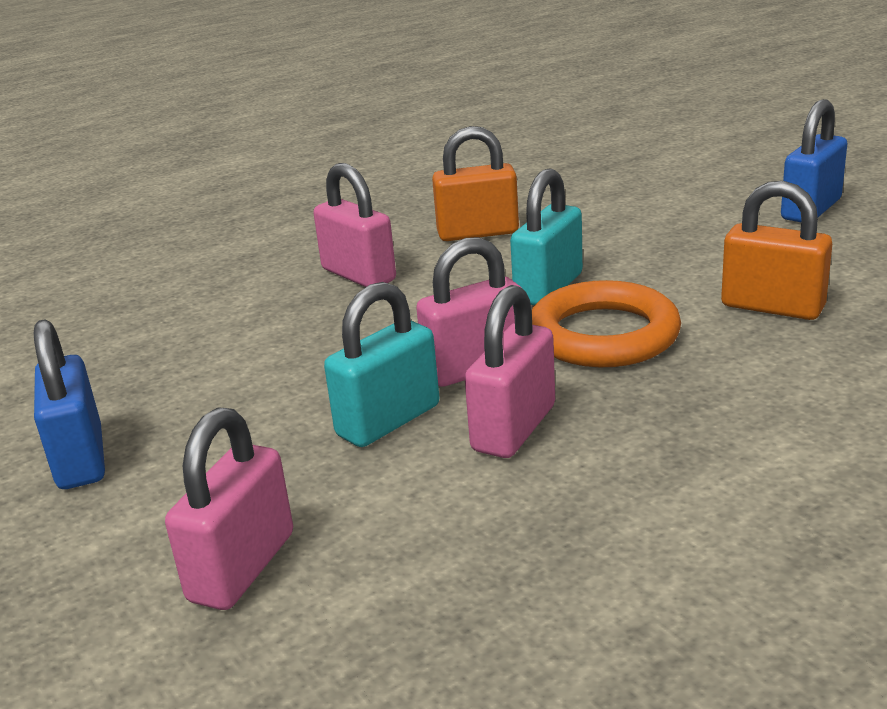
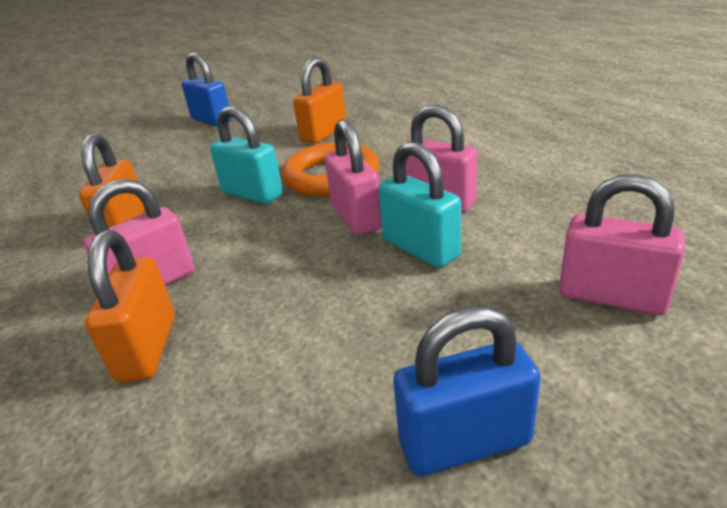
camera: 85 degrees left, 5 degrees up
(260, 296) = (147, 348): none -> orange padlock

